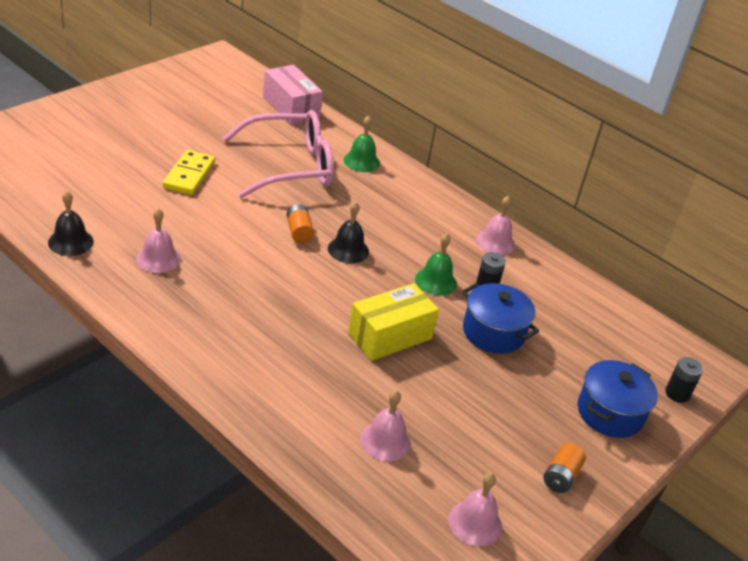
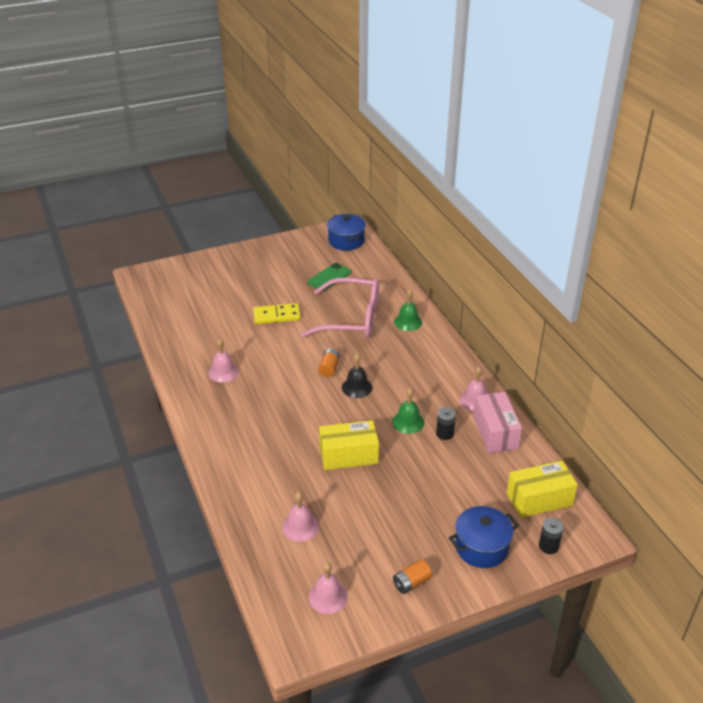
camera: 30 degrees right, 0 degrees up
(70, 242) = (175, 351): black bell -> none
(189, 175) = (276, 315): yellow domino -> yellow domino turned 45 degrees clockwise
(230, 119) = (329, 277): none -> green phone
(291, 108) = (379, 273): pink box -> pink box (495, 432)
(493, 332) = (428, 468): blue pot -> blue pot (346, 241)
(634, 342) = (539, 499): none -> yellow box

